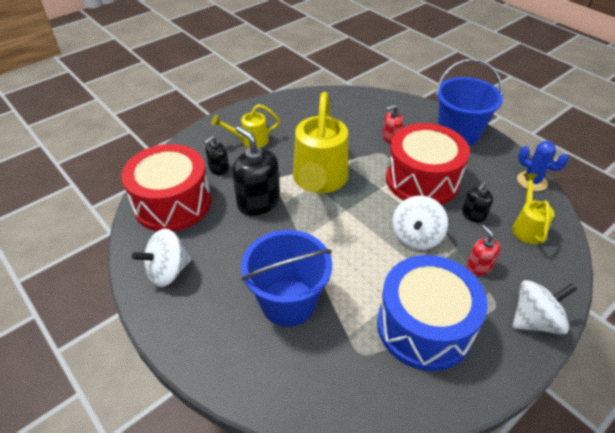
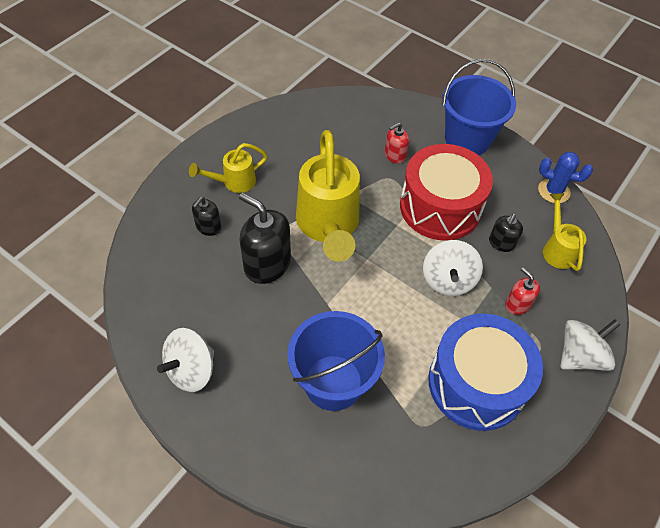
camera: 15 degrees left, 10 degrees up
(172, 203) = (168, 282): red drum -> none

